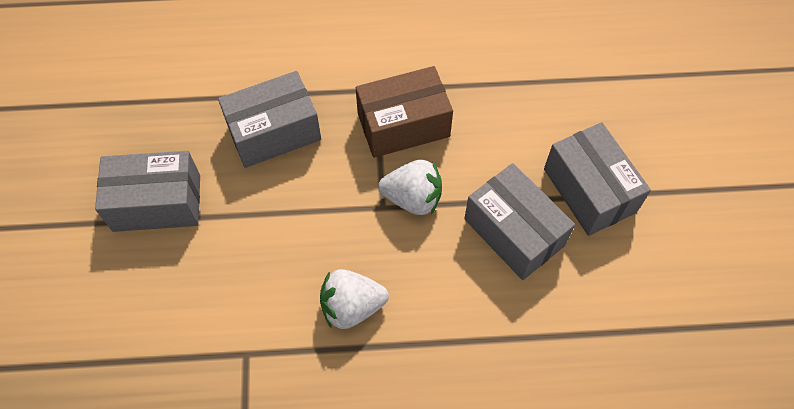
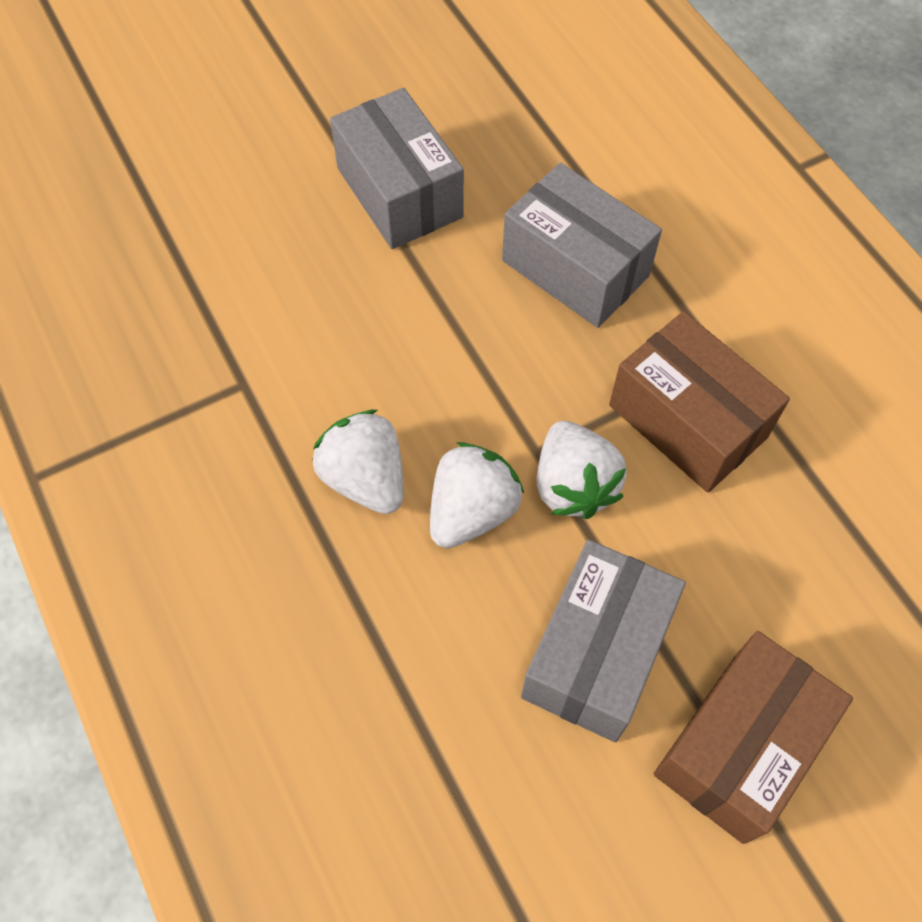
camera: 65 degrees right, 0 degrees up
(402, 257) = (472, 511): none -> white strawberry
(589, 190) = (738, 746): grey box -> brown box

